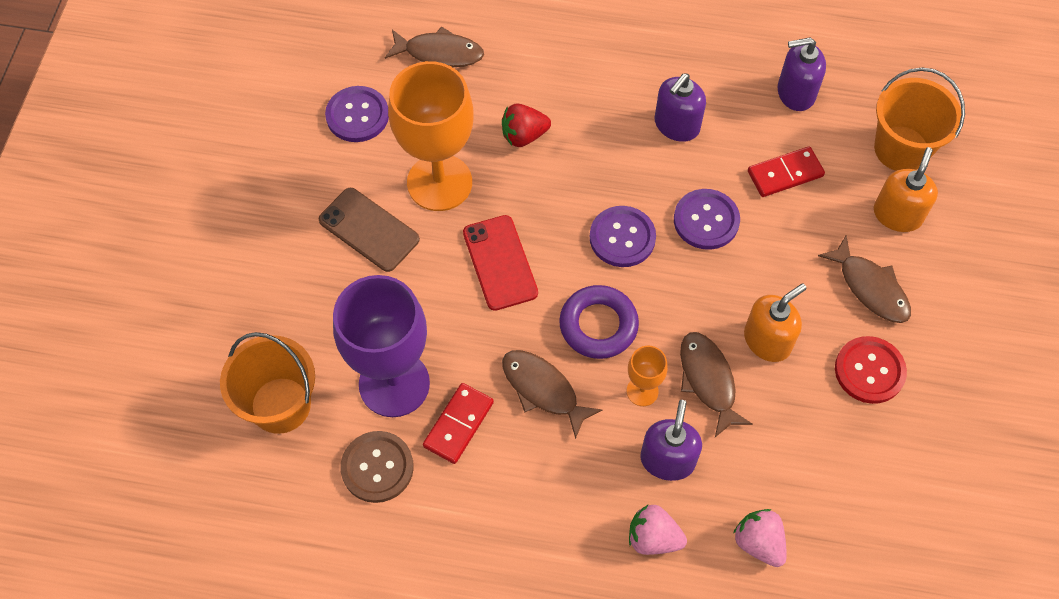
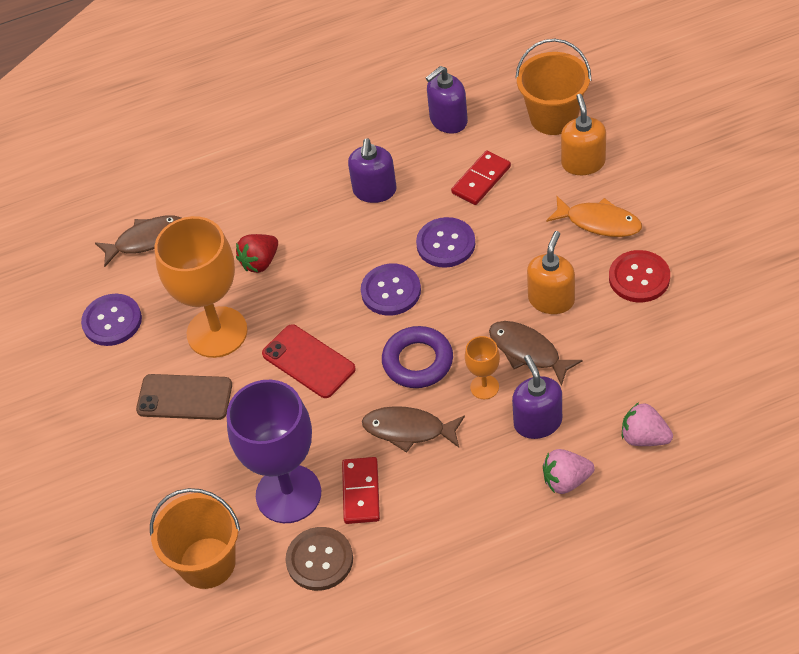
camera: 25 degrees left, 10 degrees down
(870, 287) = (599, 222): brown fish -> orange fish

